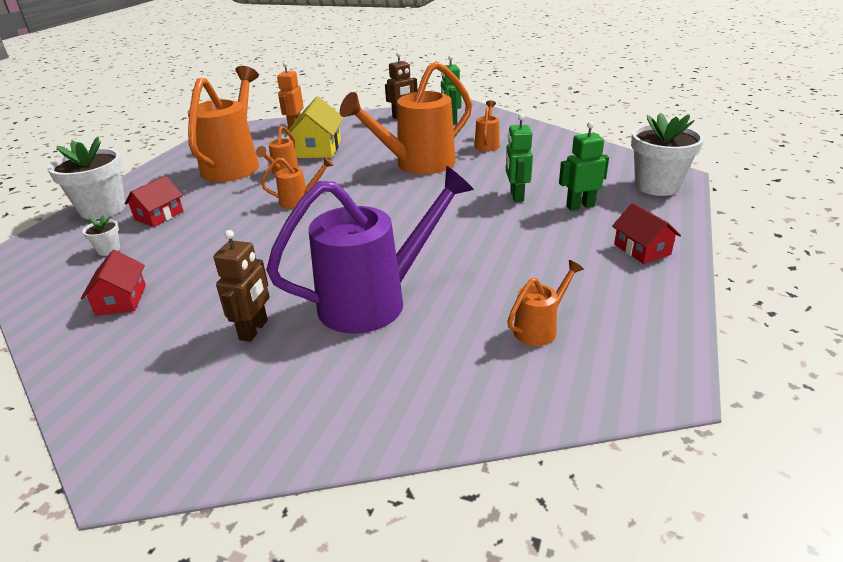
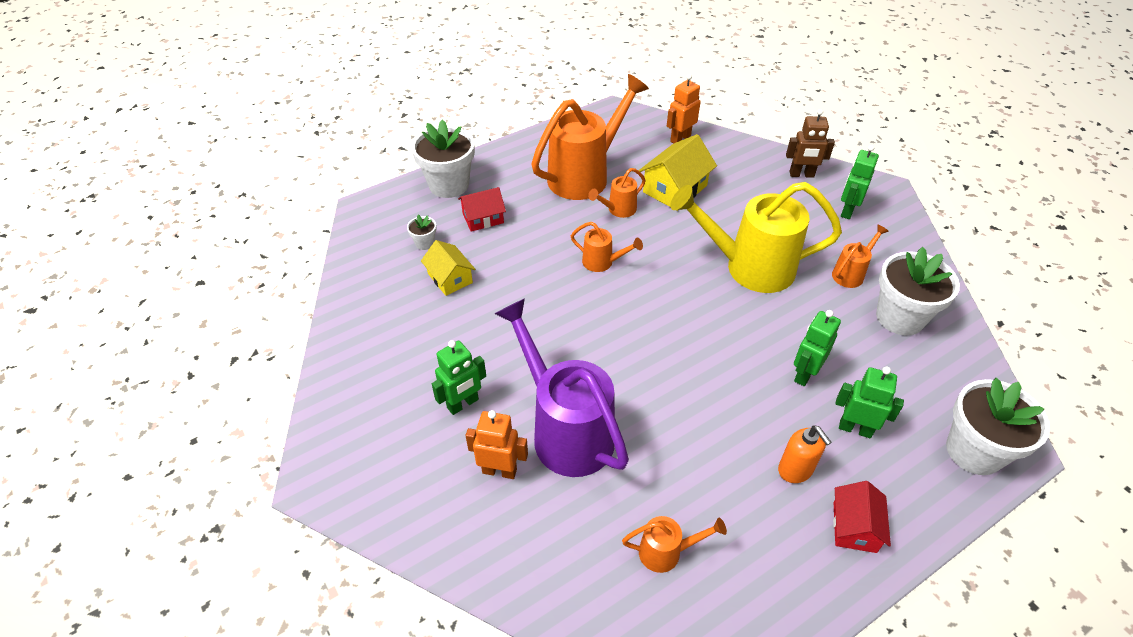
camera: 35 degrees right, 15 degrees up
(121, 300) = (400, 310): red house -> none
(159, 260) = (450, 278): none -> yellow house
(254, 330) = (463, 404): brown robot -> green robot
(338, 355) = (499, 470): none -> orange robot
(374, 301) = (566, 431): purple watering can -> purple watering can turned 135 degrees counterclockwise
(418, 164) = (750, 267): orange watering can -> yellow watering can
(540, 151) = (900, 317): none -> white flower pot
(570, 241) = (795, 470): none -> orange soap dispenser

